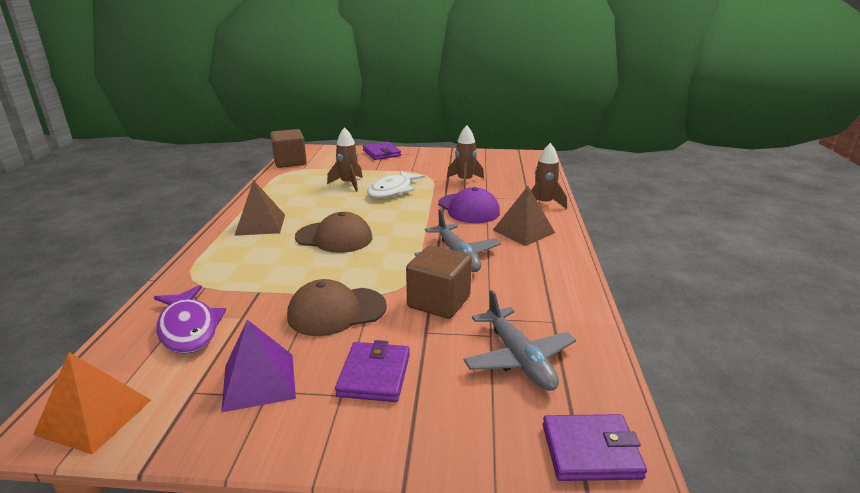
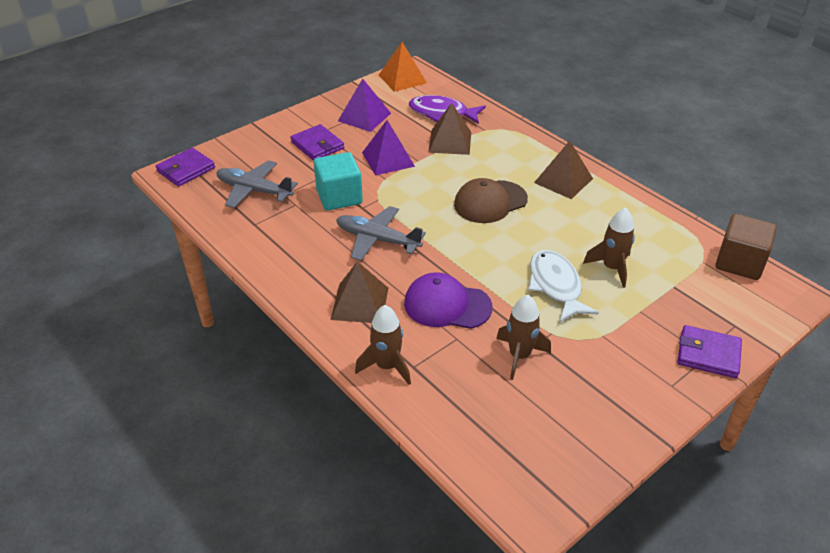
camera: 135 degrees right, 15 degrees up
(254, 294) = (450, 142): none -> brown pyramid
(336, 311) = (388, 159): brown cap -> purple pyramid
(439, 302) = (339, 197): brown cube -> turquoise cube

